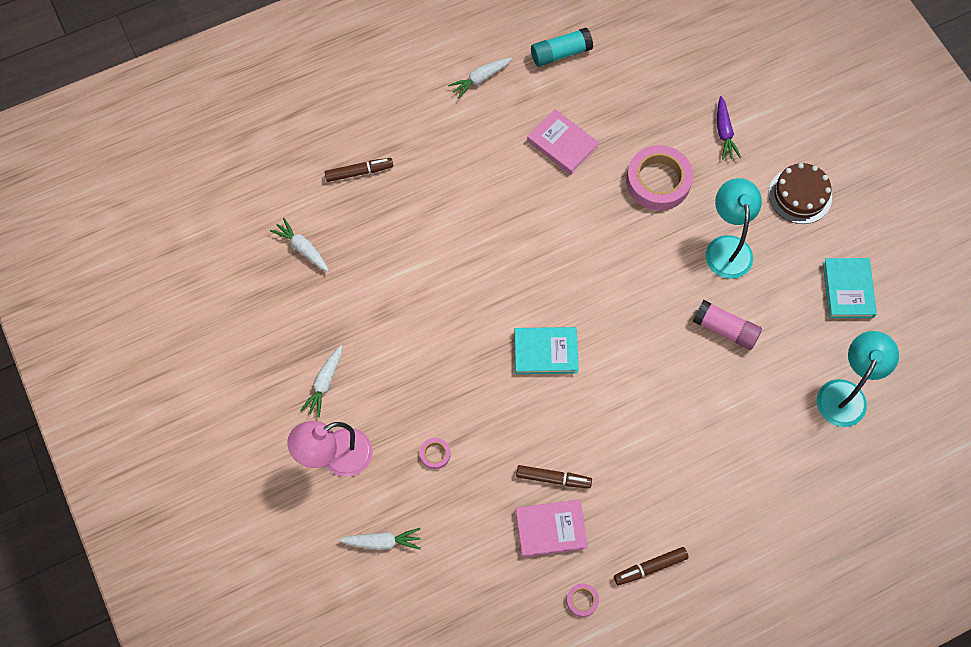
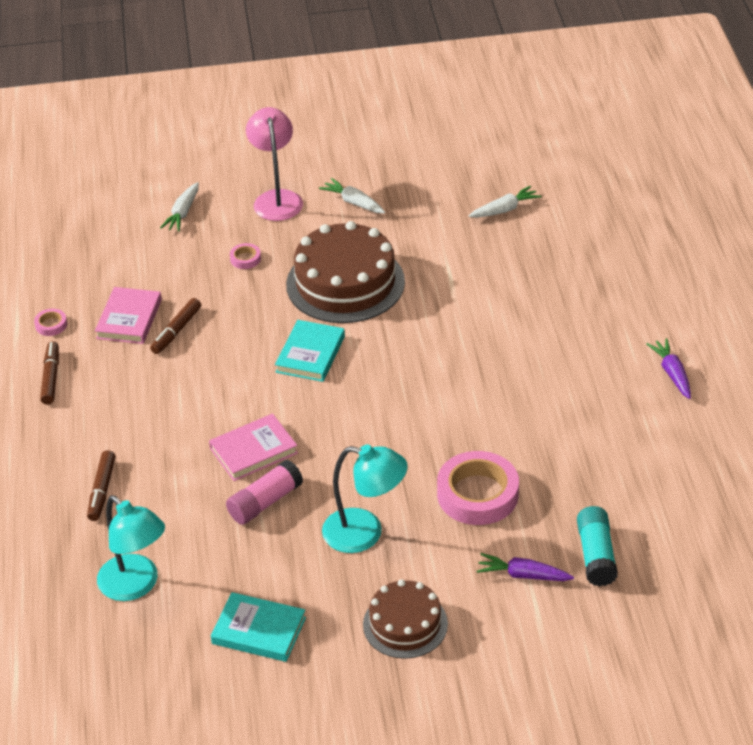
camera: 110 degrees right, 25 degrees down
(359, 172) = (580, 260): brown marker -> brown marker (102, 490)
(443, 353) = (345, 283): none -> brown cake
(480, 79) = (672, 373): white carrot -> purple carrot
(561, 53) = (689, 450): turquoise glue stick -> turquoise glue stick (596, 555)
(562, 144) = (559, 423): pink book -> pink book (253, 451)

